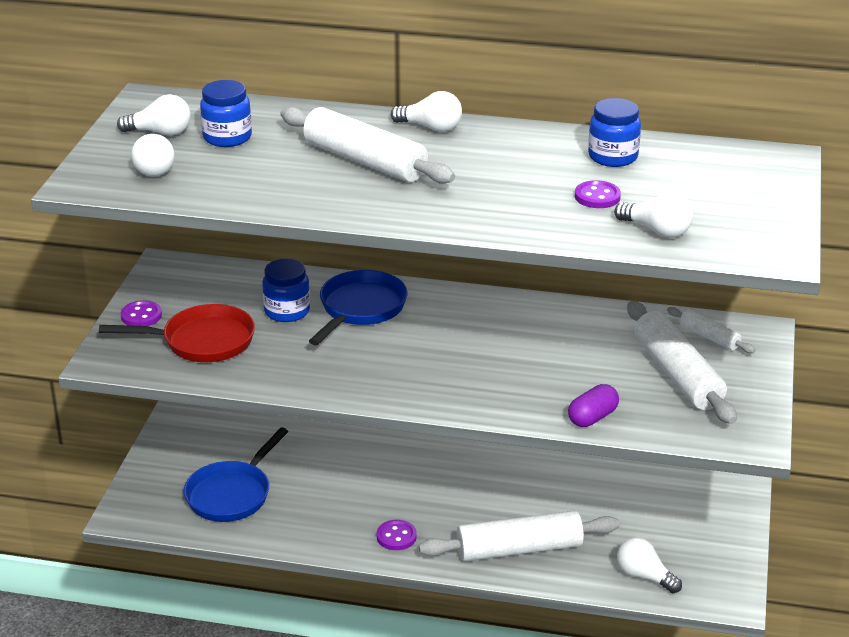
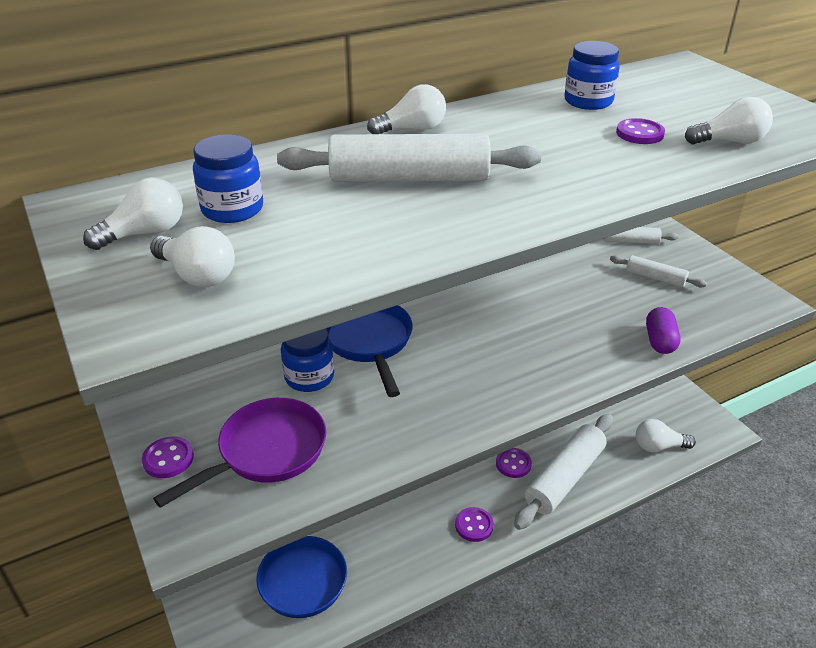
camera: 40 degrees left, 5 degrees up
(202, 341) = (266, 452): red pan -> purple pan
(488, 515) = (513, 464): none -> purple button
(677, 374) = (655, 278): white rolling pin -> white rolling pin, size x0.51

